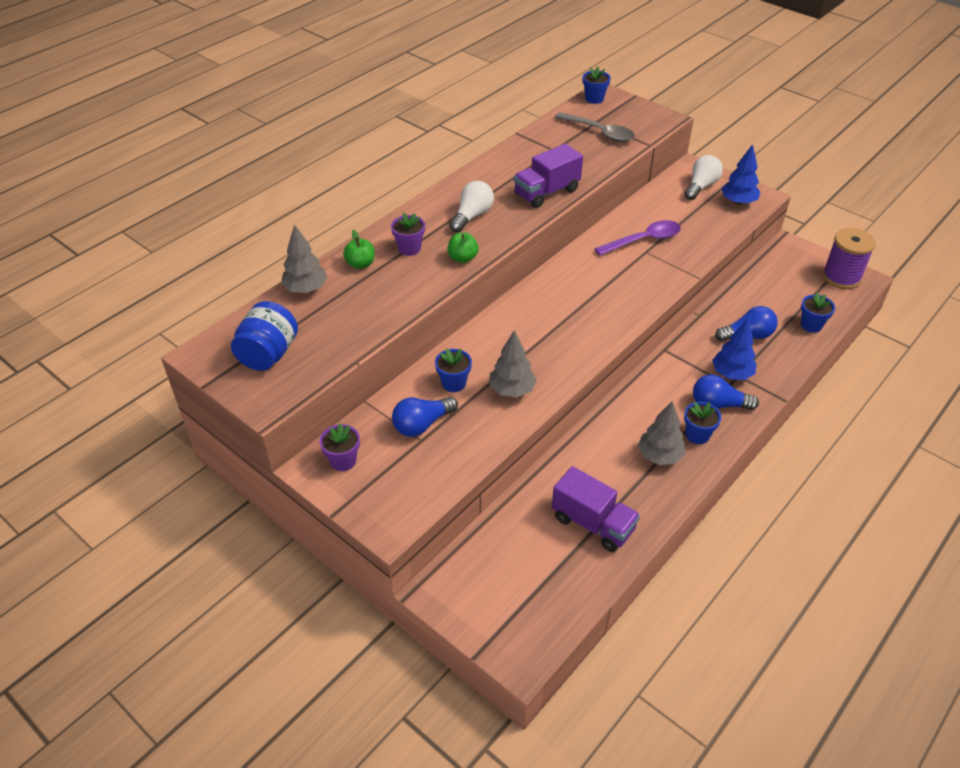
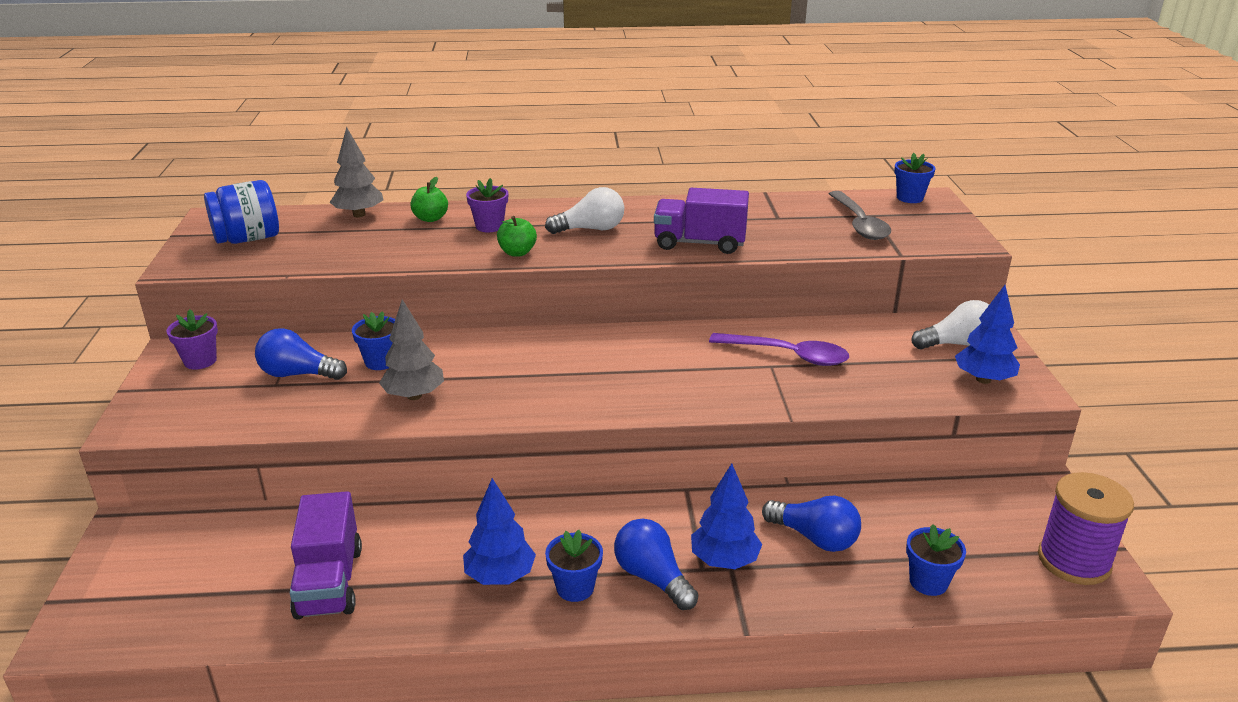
camera: 45 degrees right, 15 degrees down
(659, 456) = (500, 576): grey tree -> blue tree

